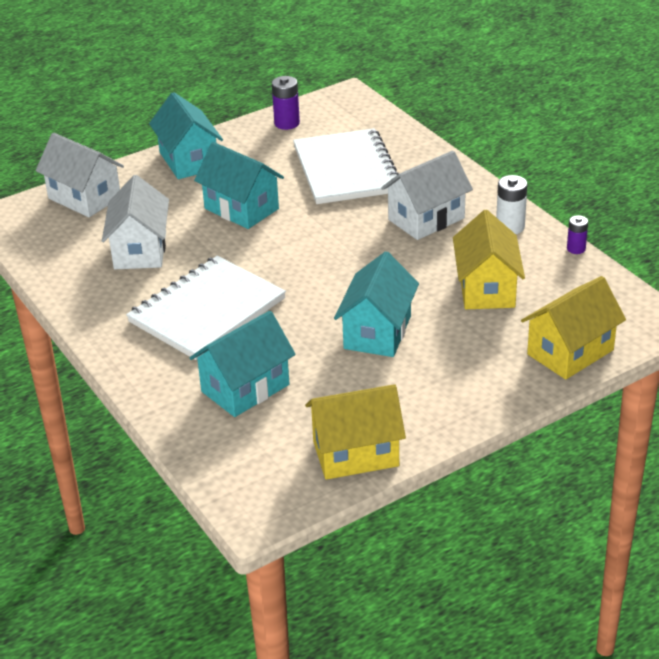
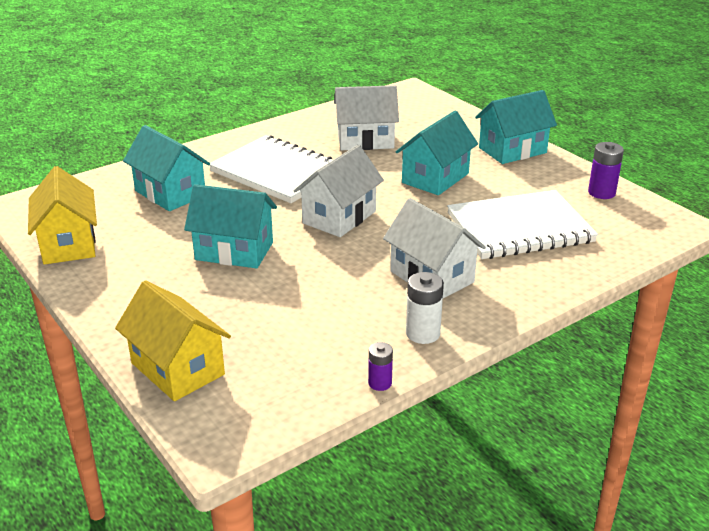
camera: 85 degrees right, 5 degrees down
(84, 198) = (440, 114): white house -> white house (339, 217)
(486, 289) = (300, 314): yellow house -> none

